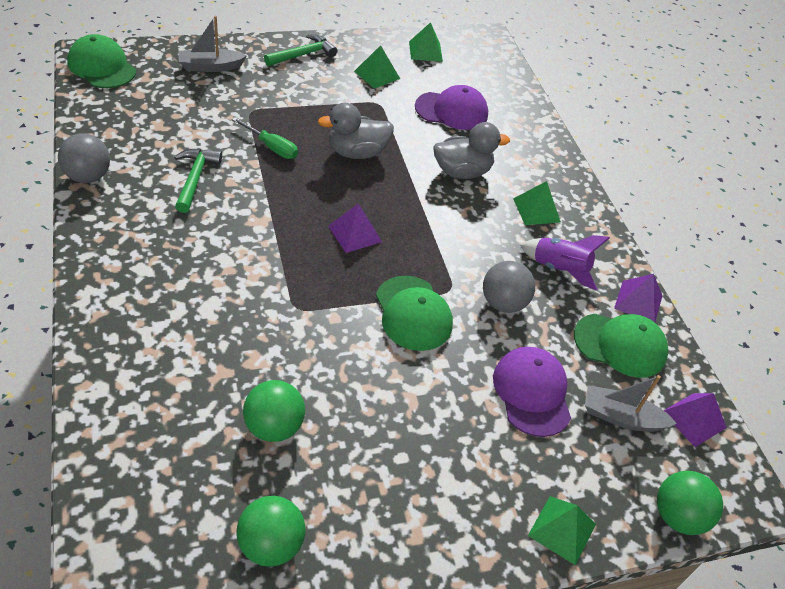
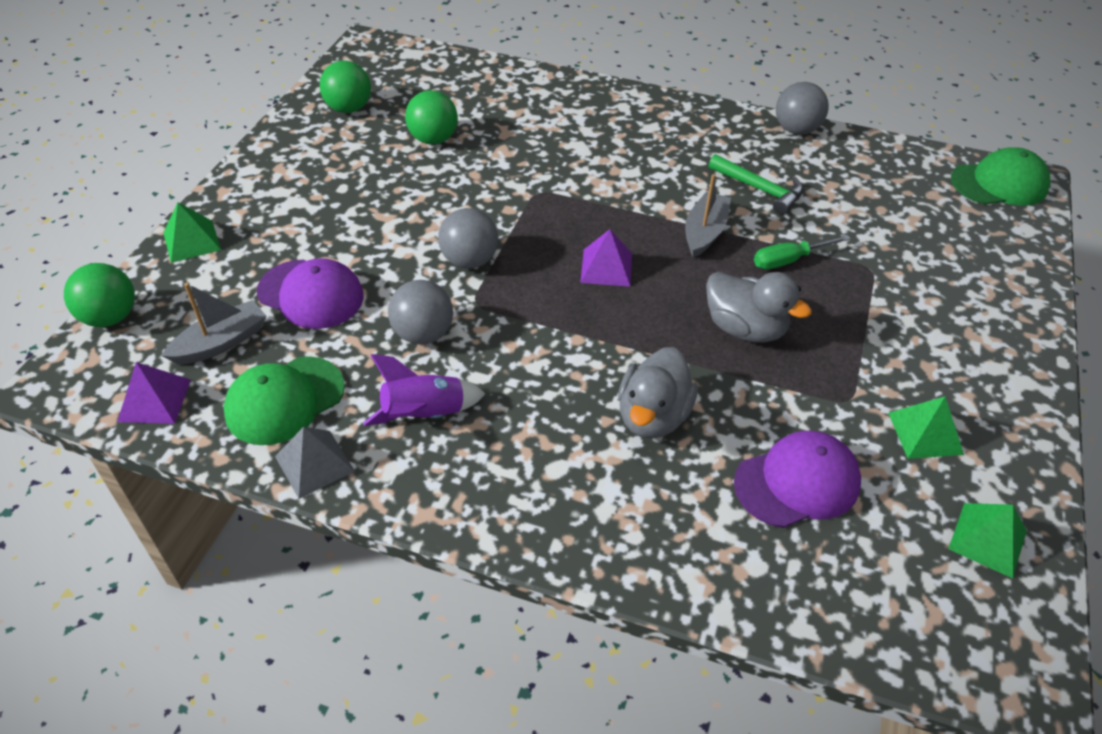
camera: 130 degrees right, 0 degrees up
(210, 67) = (983, 266): grey boat -> grey boat (704, 232)
(303, 55) = (999, 368): green hammer -> none
(356, 153) = (745, 328): grey duck -> grey duck turned 105 degrees clockwise
(413, 313) = (469, 260): green cap -> grey ball
(452, 111) = (797, 482): purple cap -> purple cap turned 150 degrees counterclockwise
(536, 210) = (532, 457): green pyramid -> none
(638, 301) = (314, 463): purple pyramid -> grey pyramid

